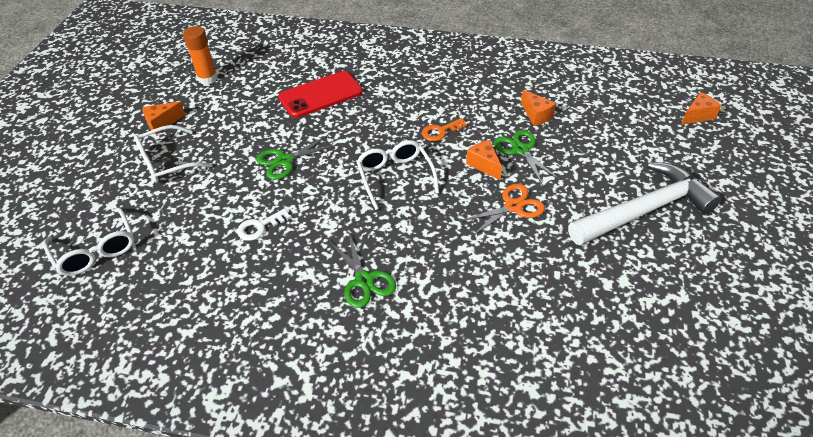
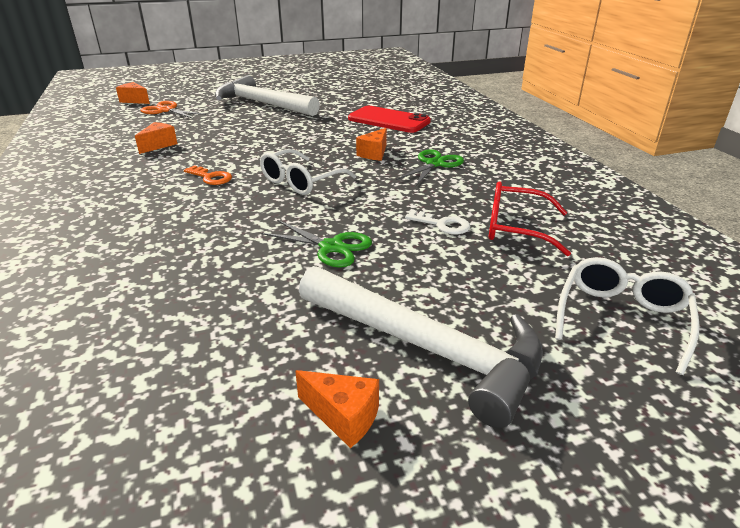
camera: 120 degrees left, 15 degrees down
(166, 162) = (427, 348): white glasses -> white hammer
(207, 78) = (155, 435): orange glue stick -> none
(216, 266) = (515, 228): none -> red glasses
(321, 95) = (168, 270): red phone -> red phone (389, 120)
(484, 165) = (251, 152): orange cheese -> orange cheese (374, 154)
(513, 207) = (296, 135): orange scissors -> orange scissors (166, 110)
(520, 150) = (218, 143): green scissors -> none

